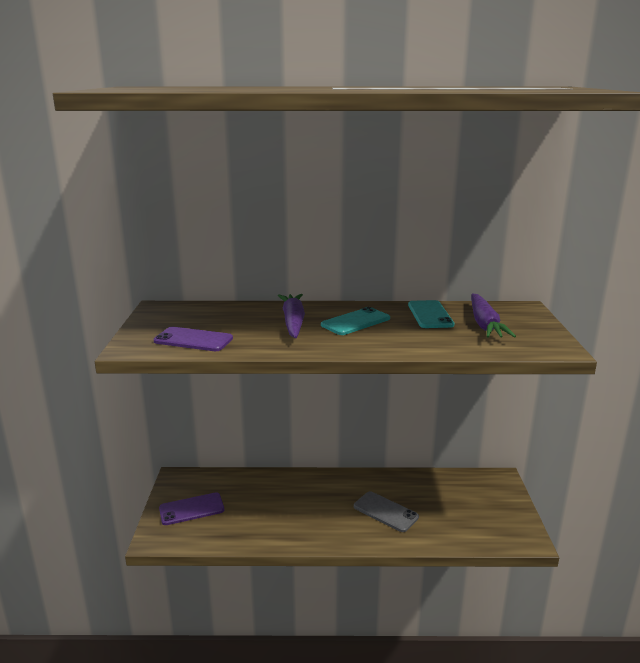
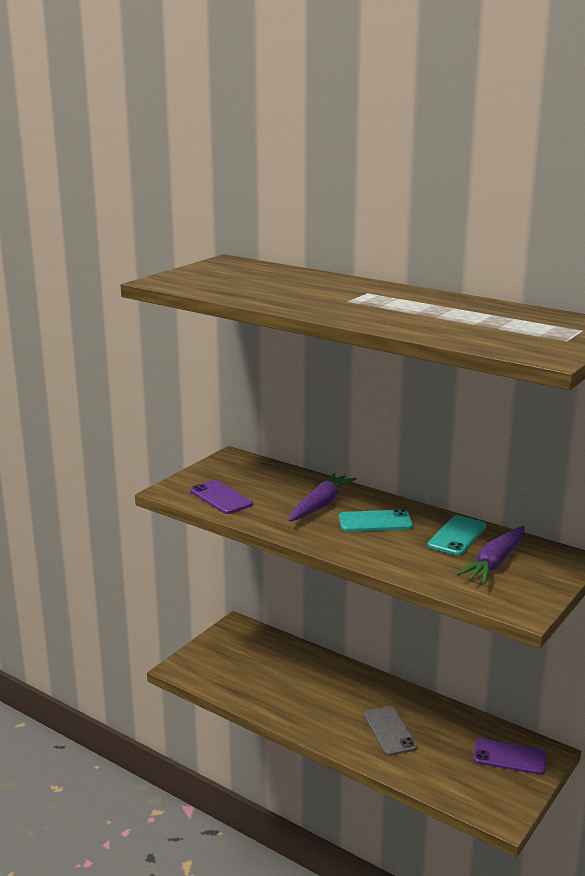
camera: 35 degrees right, 0 degrees up
(191, 509) = (225, 657): purple phone -> purple phone (509, 757)

